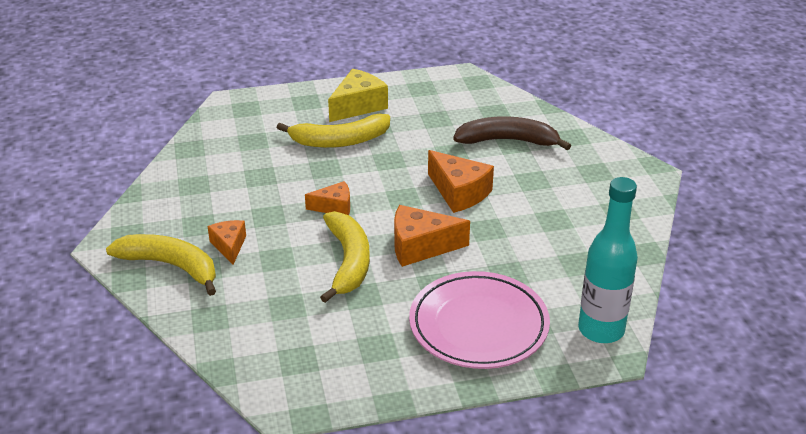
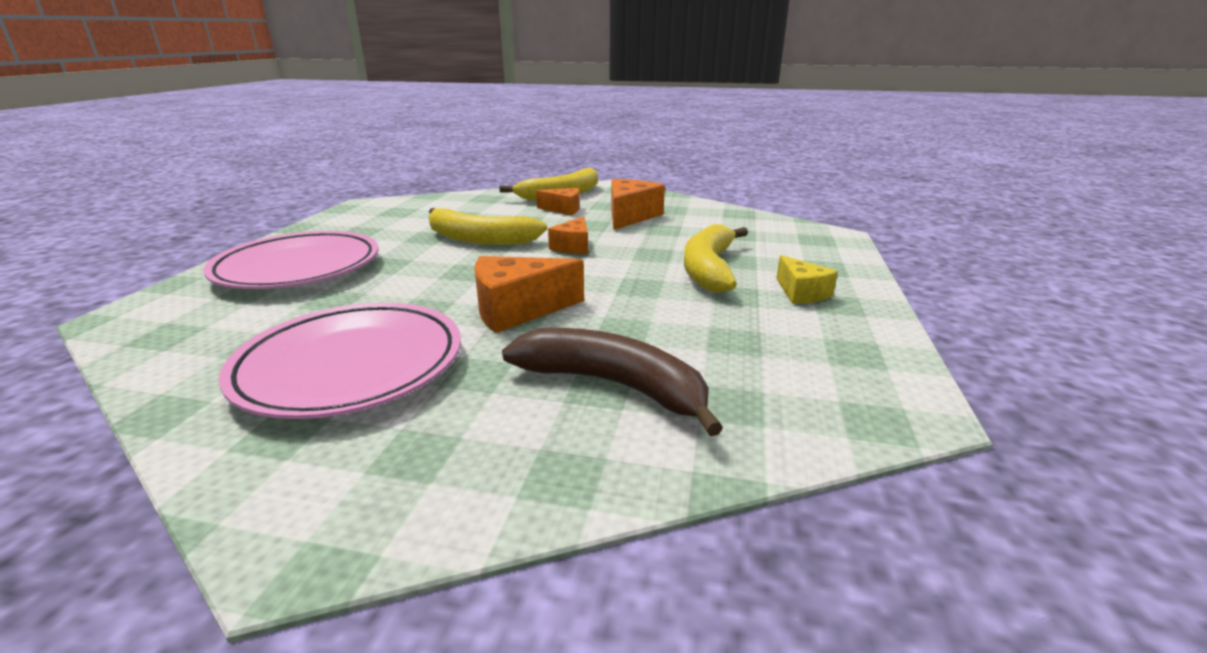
camera: 115 degrees right, 10 degrees down
(358, 106) = (801, 293): yellow cheese -> yellow cheese, size x0.62
(421, 247) = (450, 269): orange cheese -> orange cheese (630, 216)
(507, 141) = (613, 385): brown banana -> brown banana turned 90 degrees counterclockwise
(563, 220) = (351, 366): none -> pink plate
(601, 330) = (152, 322): turquoise bottle -> none

